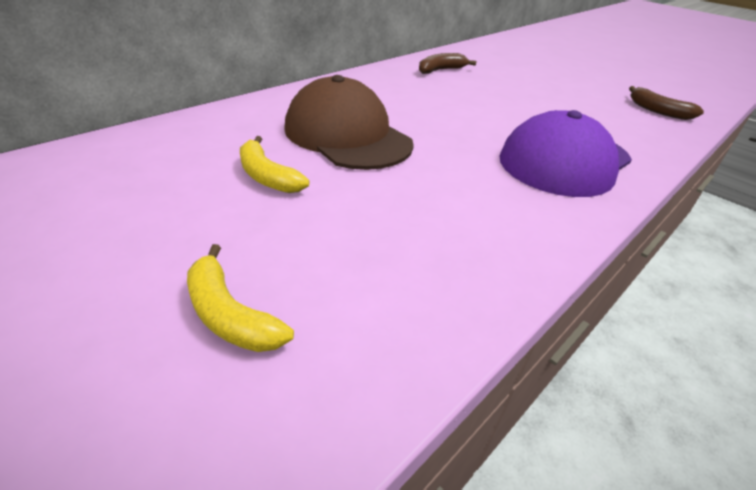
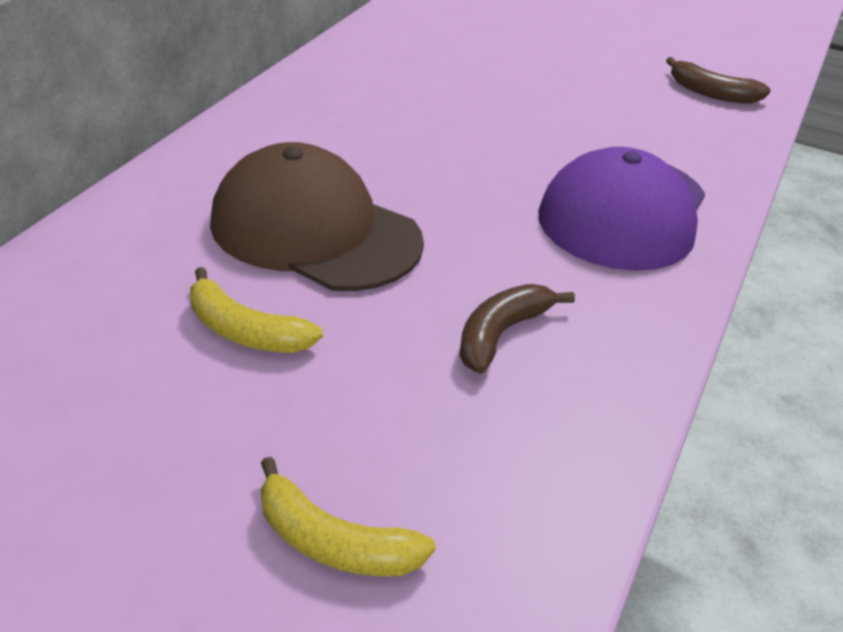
camera: 20 degrees left, 0 degrees up
(440, 70) = (384, 67): brown banana -> brown banana (501, 334)

